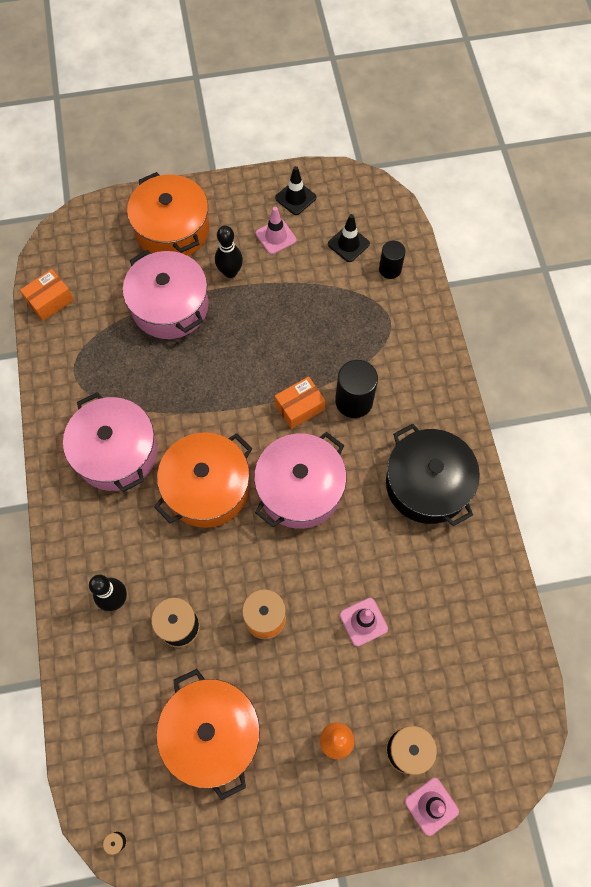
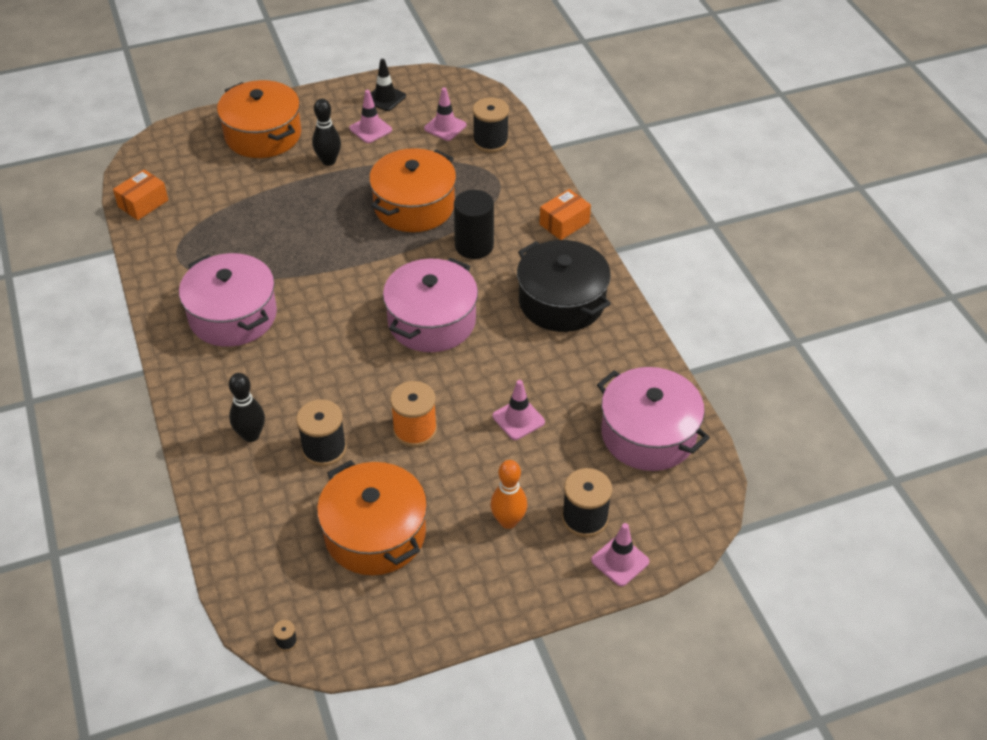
camera: 10 degrees left, 20 degrees down
(170, 306) = (270, 194): pink pot -> pink pot (648, 434)
(207, 488) = (334, 332): orange pot -> orange pot (414, 206)
(299, 407) = (419, 257): orange box -> orange box (564, 223)
(348, 244) = (445, 127): black traffic cone -> pink traffic cone
(390, 269) = (490, 141): black cylinder -> black spool

